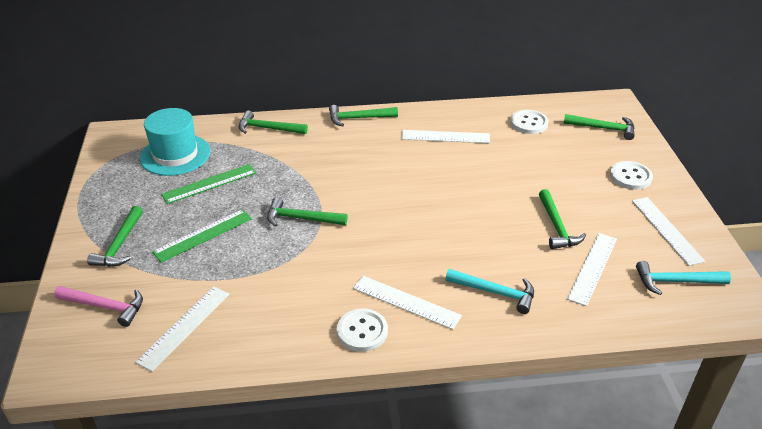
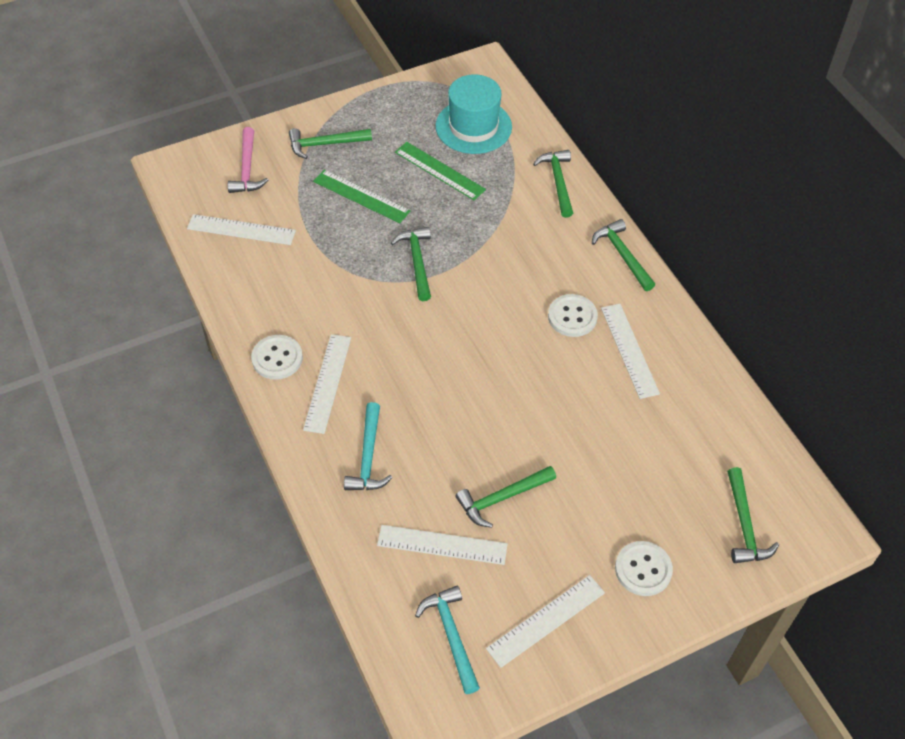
camera: 70 degrees right, 15 degrees up
(529, 123) = (709, 434): white button -> white button (572, 317)

